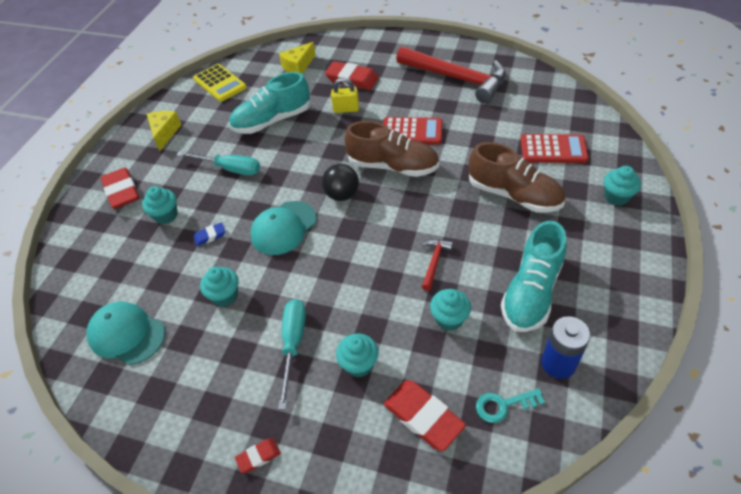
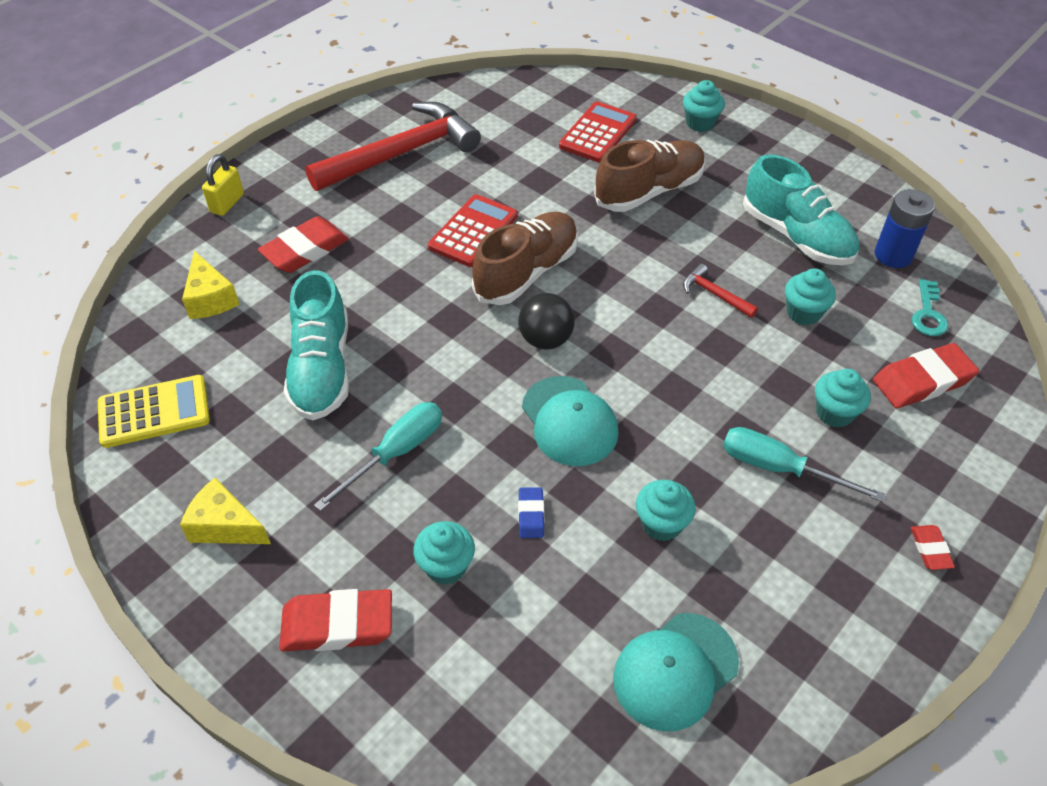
camera: 70 degrees left, 0 degrees up
(346, 109) = (369, 278): yellow padlock -> yellow padlock (227, 203)

